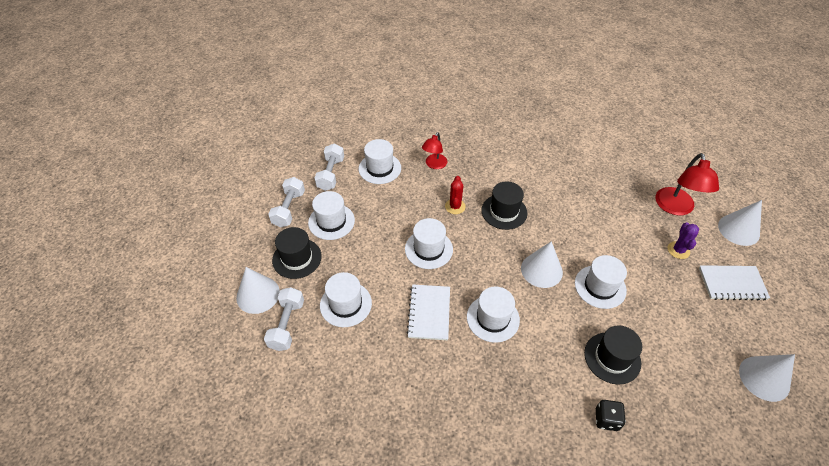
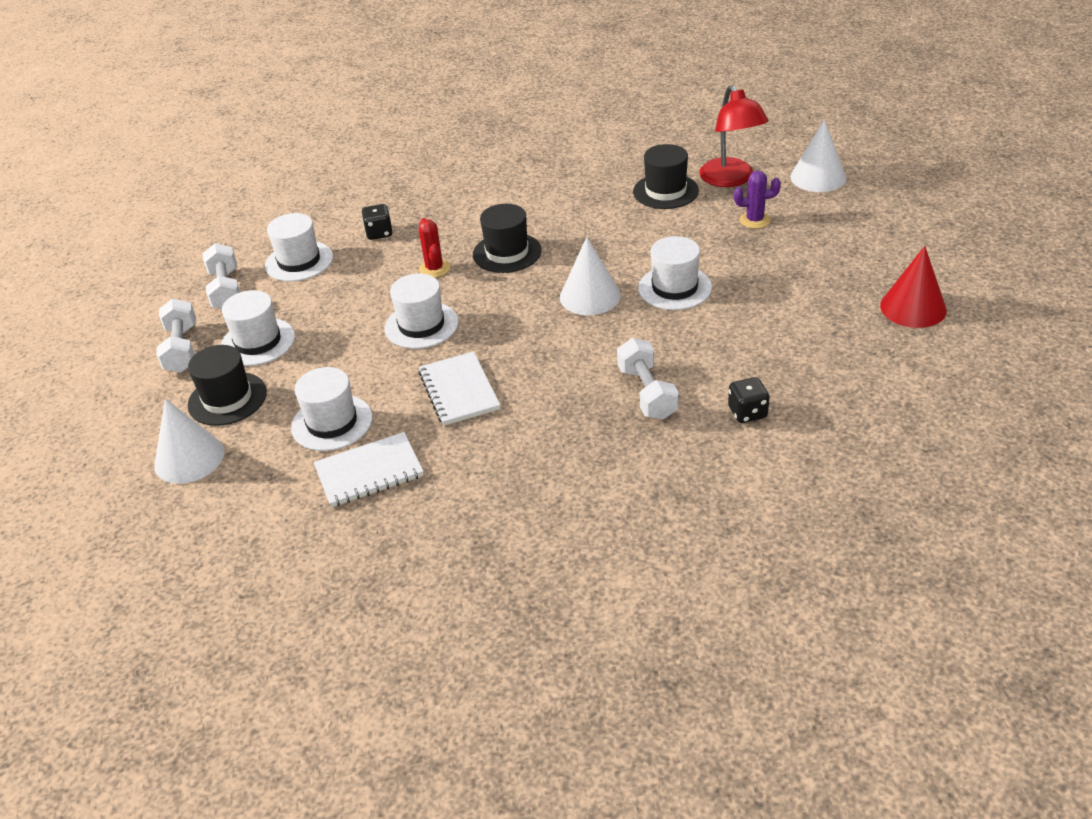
camera: 20 degrees left, 10 degrees down
(287, 325) = (255, 474): white dumbbell -> white dumbbell (647, 393)
(434, 165) = (379, 233): red lamp -> black dice
(493, 318) = (550, 366): white hat -> none
(612, 358) = (725, 352): black hat -> black hat (665, 191)
(678, 250) = (755, 220): purple cactus -> purple cactus turned 75 degrees counterclockwise
(732, 284) = (835, 232): white notebook -> white notebook (369, 472)
(764, 378) = (913, 308): white cone -> red cone

